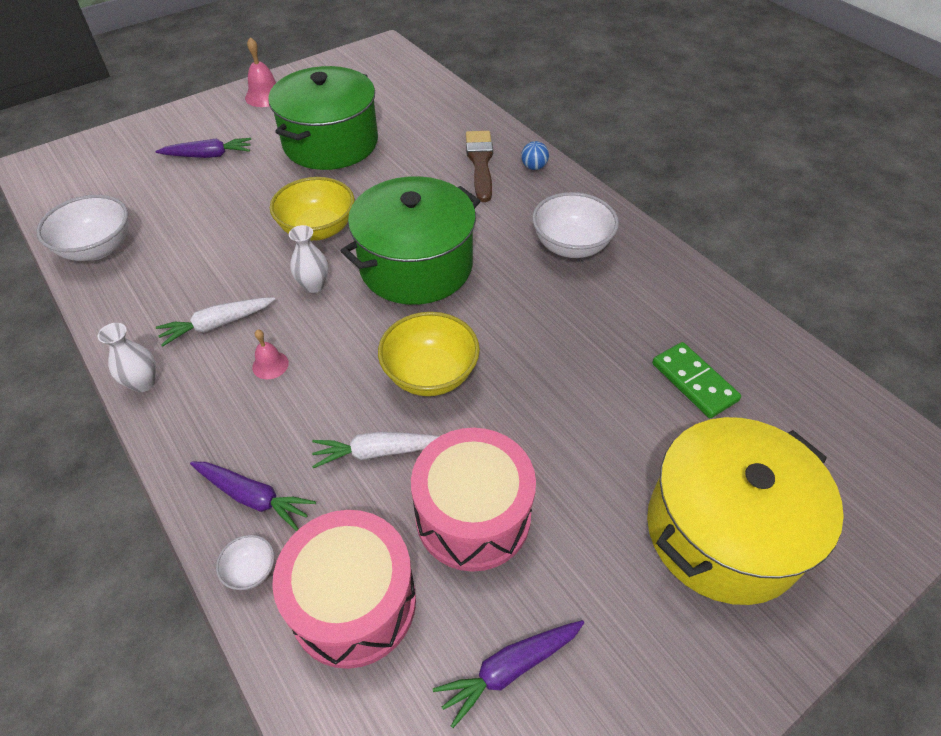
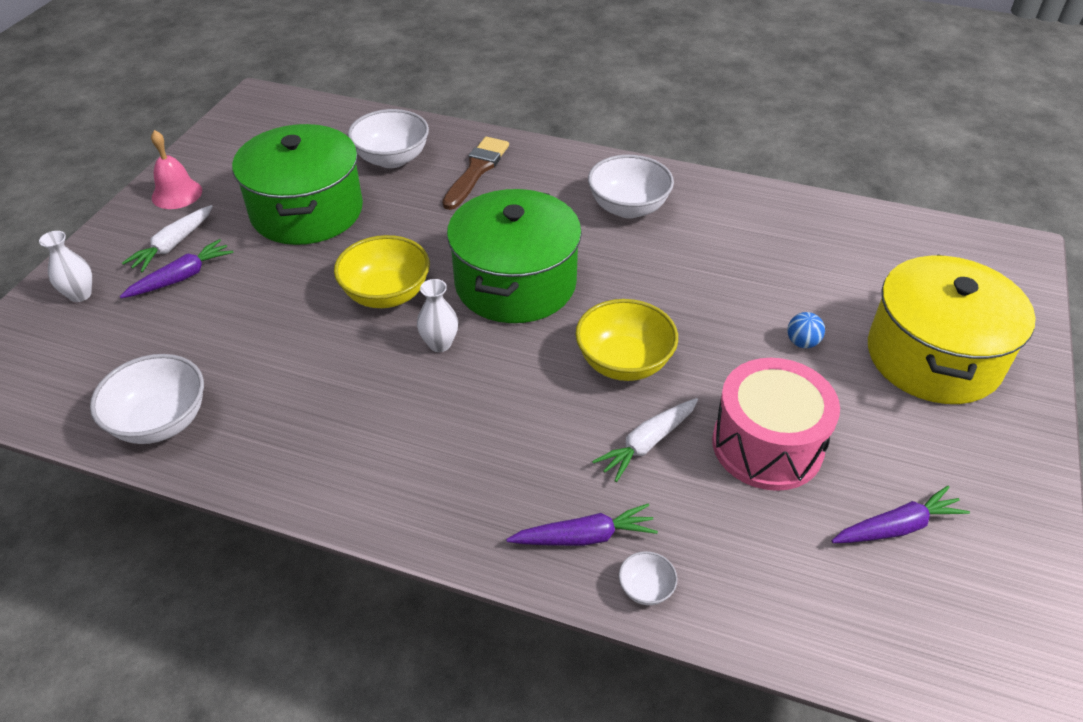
camera: 35 degrees left, 5 degrees down
(143, 383) = (369, 510): white vase -> white vase (80, 294)
(217, 324) = (384, 423): white carrot -> white carrot (173, 245)
(270, 365) = (476, 429): pink bell -> none
(353, 602) = (748, 558): pink drum -> none
(428, 128) = (392, 159): none -> white bowl
(480, 162) = (476, 170): brown brush -> brown brush turned 60 degrees clockwise
(509, 669) = (897, 527): purple carrot -> purple carrot turned 135 degrees counterclockwise
(534, 167) = (528, 155): blue ball -> blue ball (802, 342)
(694, 382) = (818, 267): green domino -> none

